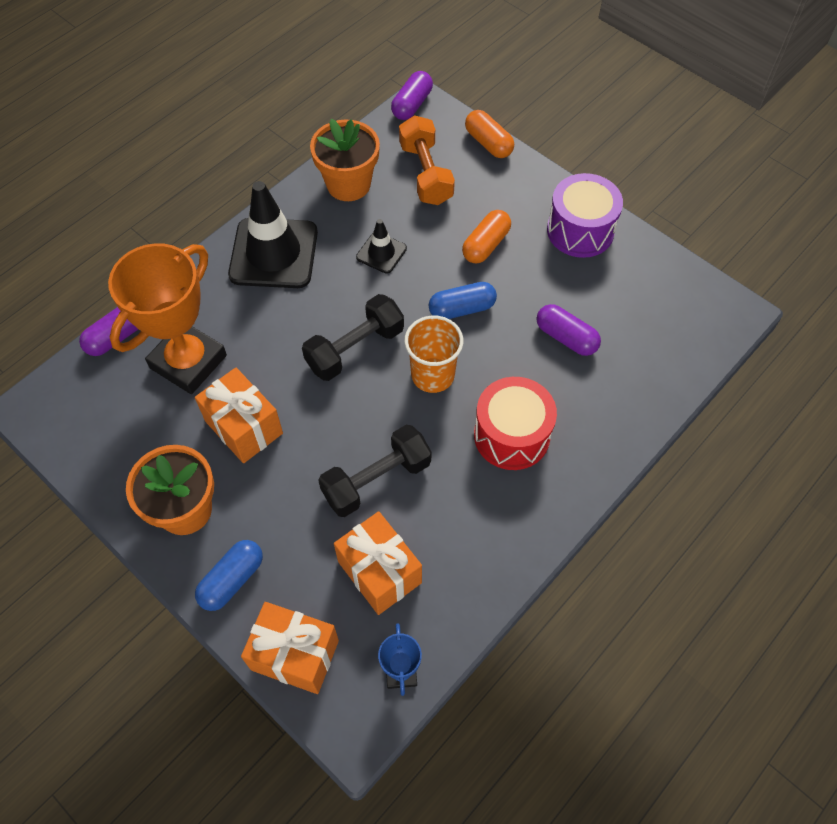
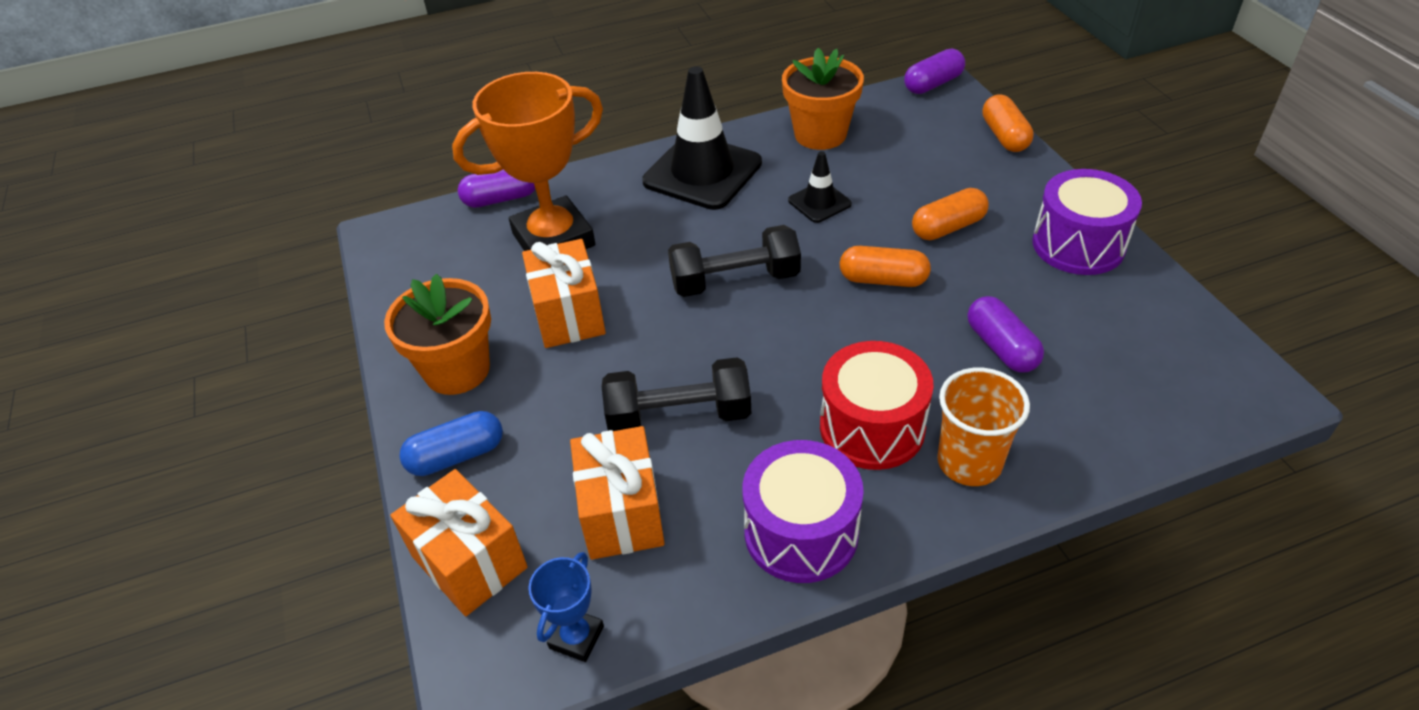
camera: 30 degrees right, 15 degrees down
(426, 174) = (913, 146): orange dumbbell -> none
(433, 375) = (809, 333): orange cup -> orange cup (969, 462)
(462, 309) = (883, 280): blue capsule -> orange capsule
(504, 533) = (801, 532): none -> purple drum

